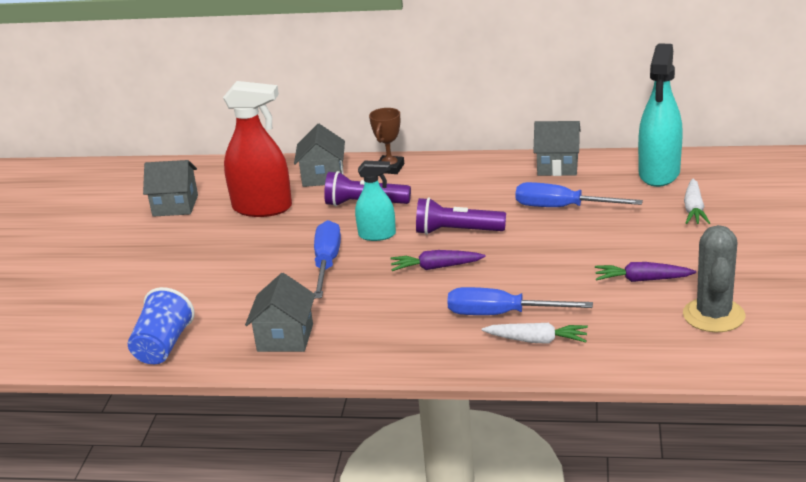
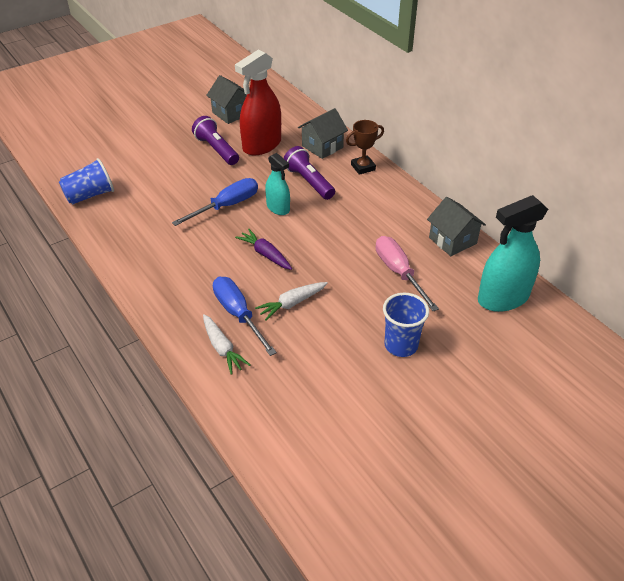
camera: 45 degrees right, 15 degrees up
(262, 208) = (262, 145): red spray bottle -> red spray bottle turned 75 degrees clockwise
(285, 338) = (135, 235): grey house -> none
(457, 231) = (317, 240): purple flashlight -> purple flashlight (216, 149)
(562, 208) = (399, 273): blue screwdriver -> pink screwdriver
(642, 280) = (345, 364): purple carrot -> none
(654, 243) = (401, 345): none -> blue cup
(694, 209) = (471, 344): white carrot -> white carrot (292, 303)
(713, 315) = (334, 428): grey cactus -> none

